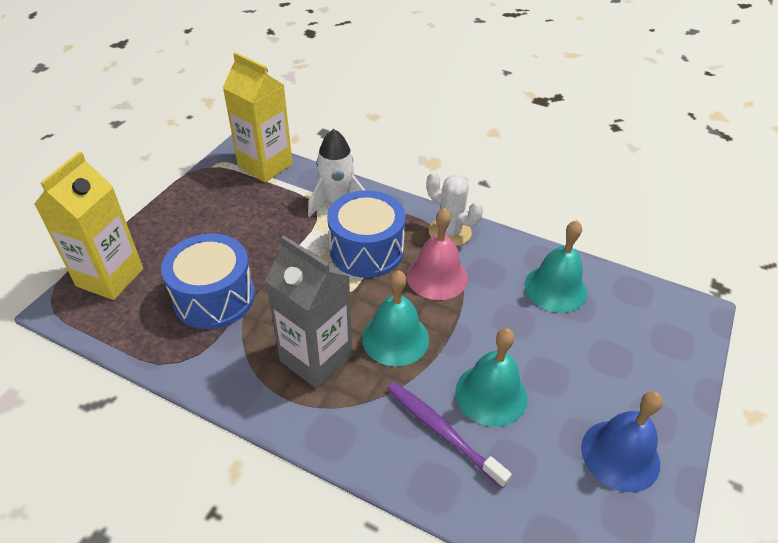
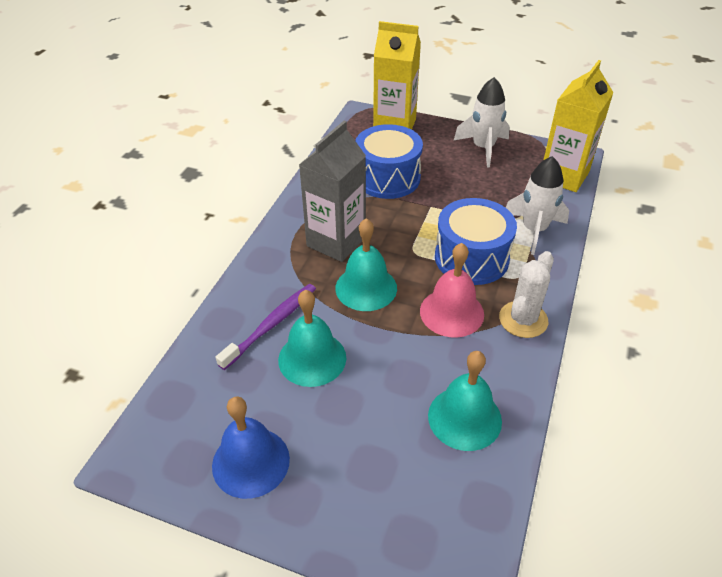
camera: 85 degrees right, 0 degrees up
(194, 210) = (483, 148): none -> white rocket

